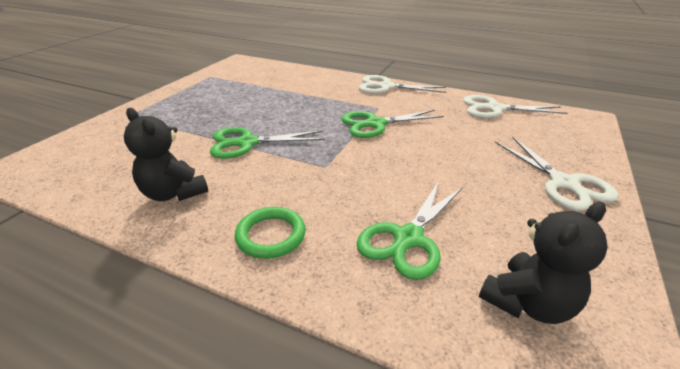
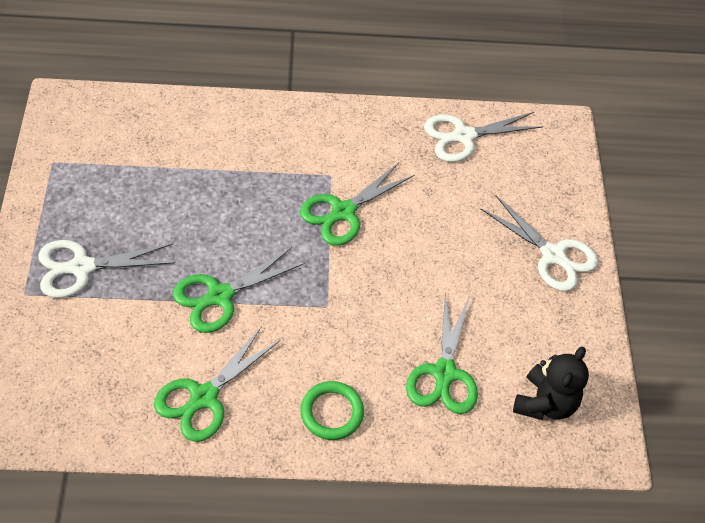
camera: 30 degrees left, 20 degrees up
(174, 193) = (204, 397): black teddy bear -> green scissors
(386, 87) = (318, 120): white scissors -> white scissors (82, 267)

